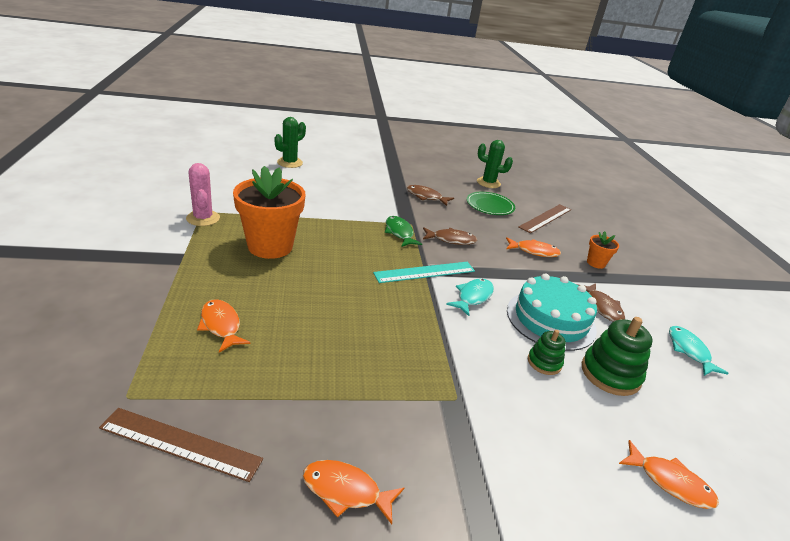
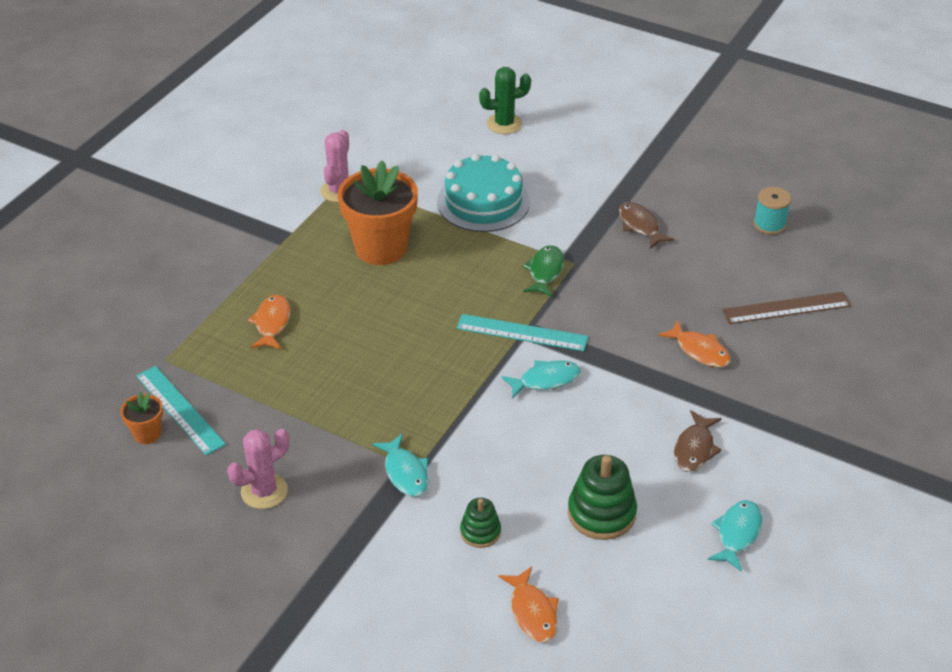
camera: 40 degrees right, 10 degrees up
(180, 444) = (180, 410): brown ruler -> turquoise ruler
(345, 491) = (264, 491): orange fish -> pink cactus
(451, 240) = (602, 301): brown fish -> none
(453, 407) = (405, 473): none -> turquoise fish
(488, 183) = (769, 224): green cactus -> turquoise spool
(490, 205) = (722, 264): green plate -> none
(544, 362) = (542, 474): green stacking toy -> green stacking toy (480, 532)
(550, 319) = (608, 437): turquoise cake -> turquoise cake (483, 202)
(596, 263) = (770, 395): orange flower pot -> orange flower pot (147, 434)

